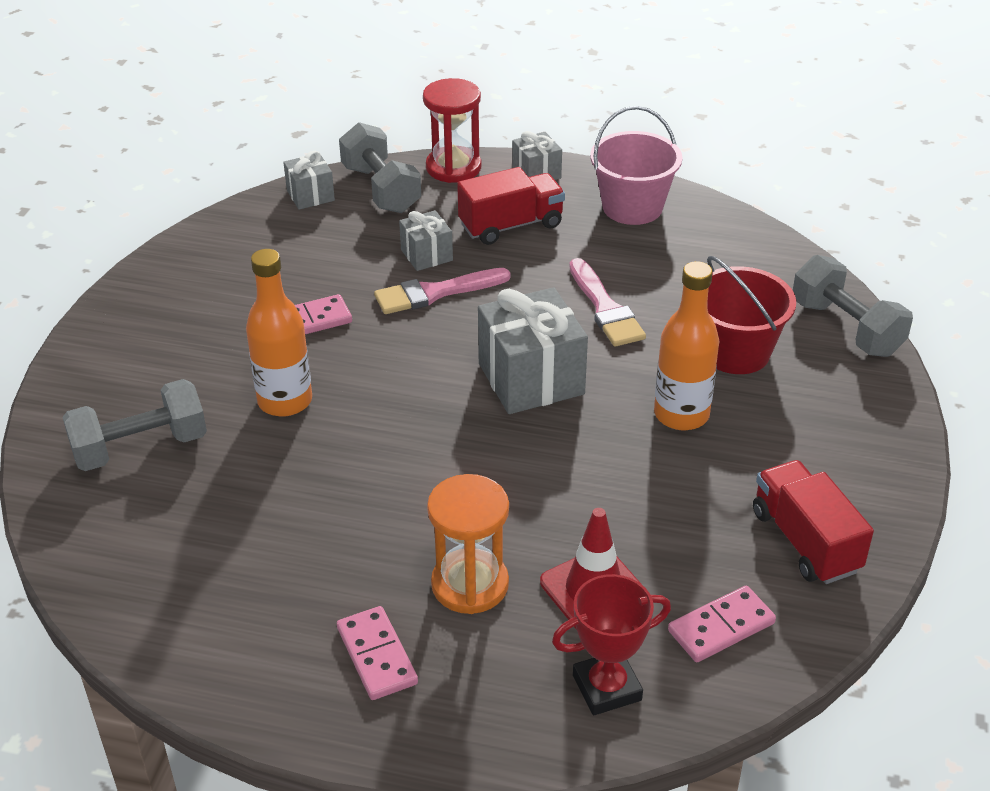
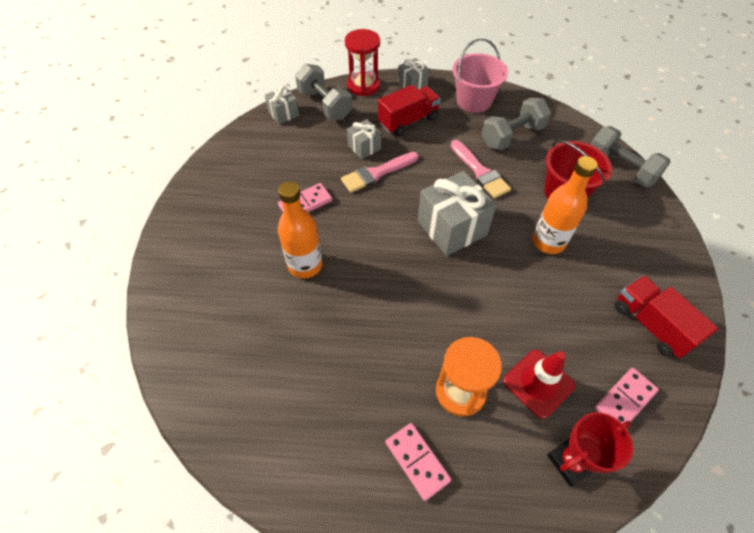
camera: 10 degrees left, 15 degrees up
(140, 448) = (220, 315): grey dumbbell -> grey dumbbell (512, 136)

